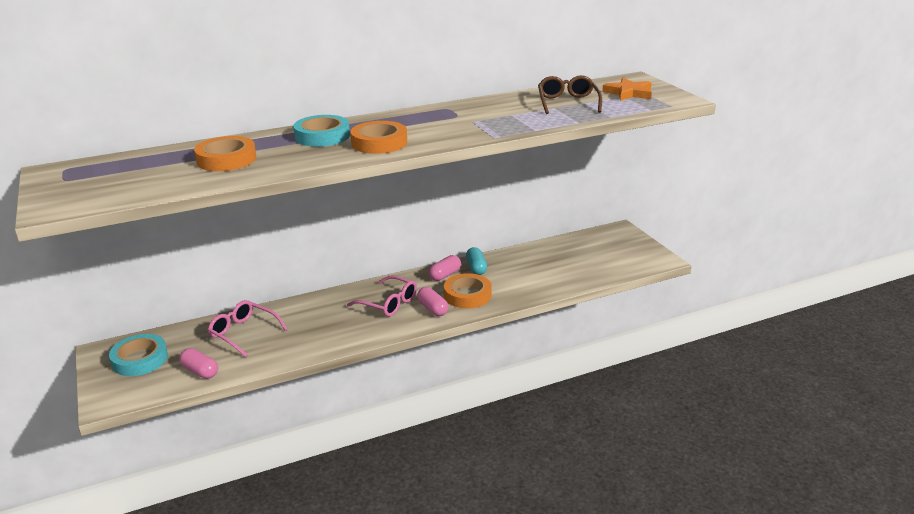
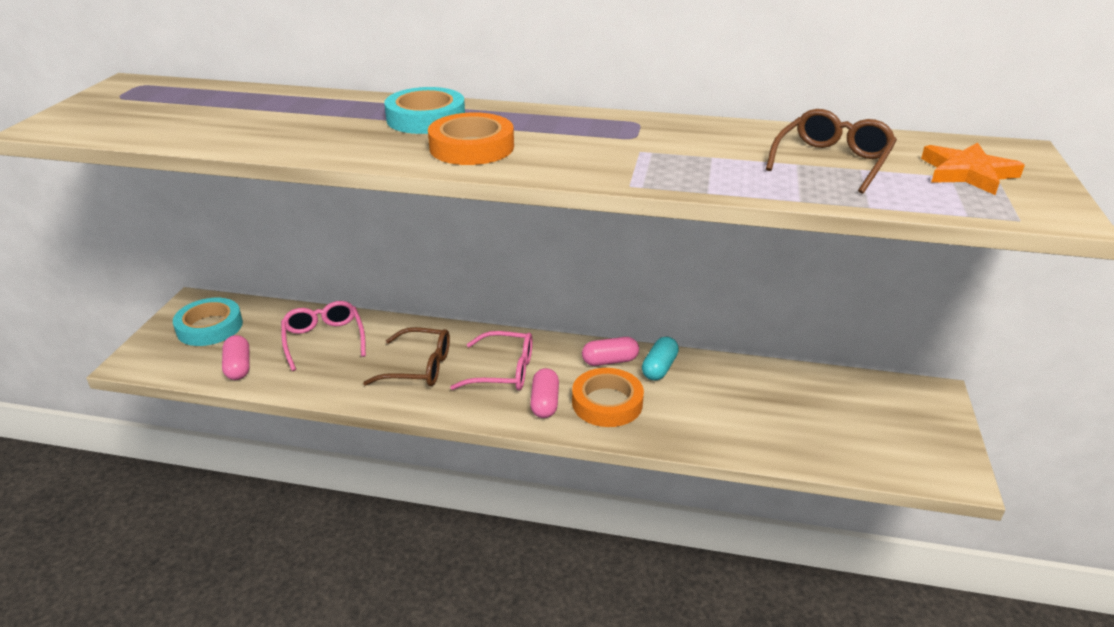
camera: 35 degrees right, 5 degrees up
(226, 159) = (283, 118): orange tape -> none
(332, 322) = (419, 367): none -> brown glasses
(389, 303) = (504, 371): pink glasses -> pink glasses turned 60 degrees counterclockwise

